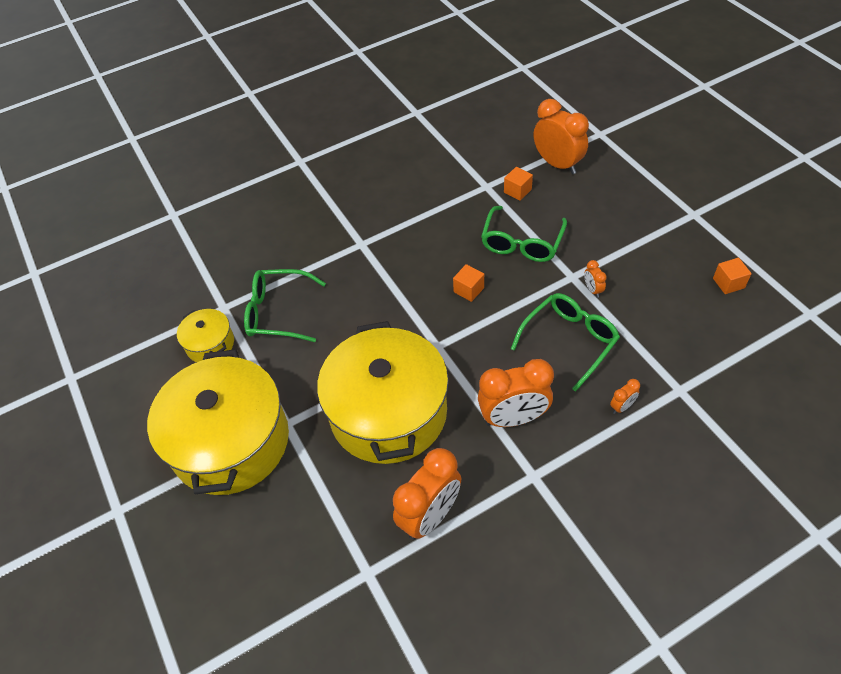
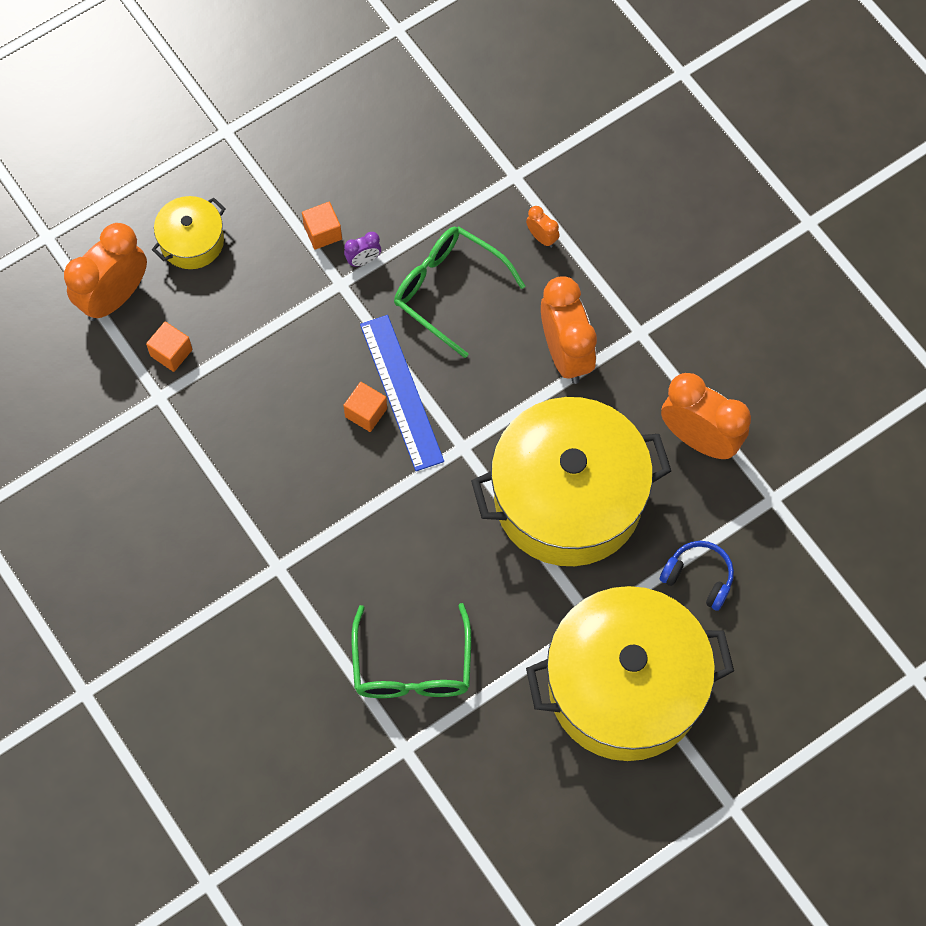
camera: 100 degrees left, 15 degrees up
(210, 344) = (472, 752): yellow pot -> yellow pot (192, 241)
(306, 503) = (698, 577): none -> blue headphones
(484, 310) = (401, 392): none -> blue ruler
(522, 243) = (278, 346): green glasses -> none
(592, 290) = (363, 260): orange clock -> purple clock
(728, 283) = (350, 106): orange cube -> orange cube (323, 232)

